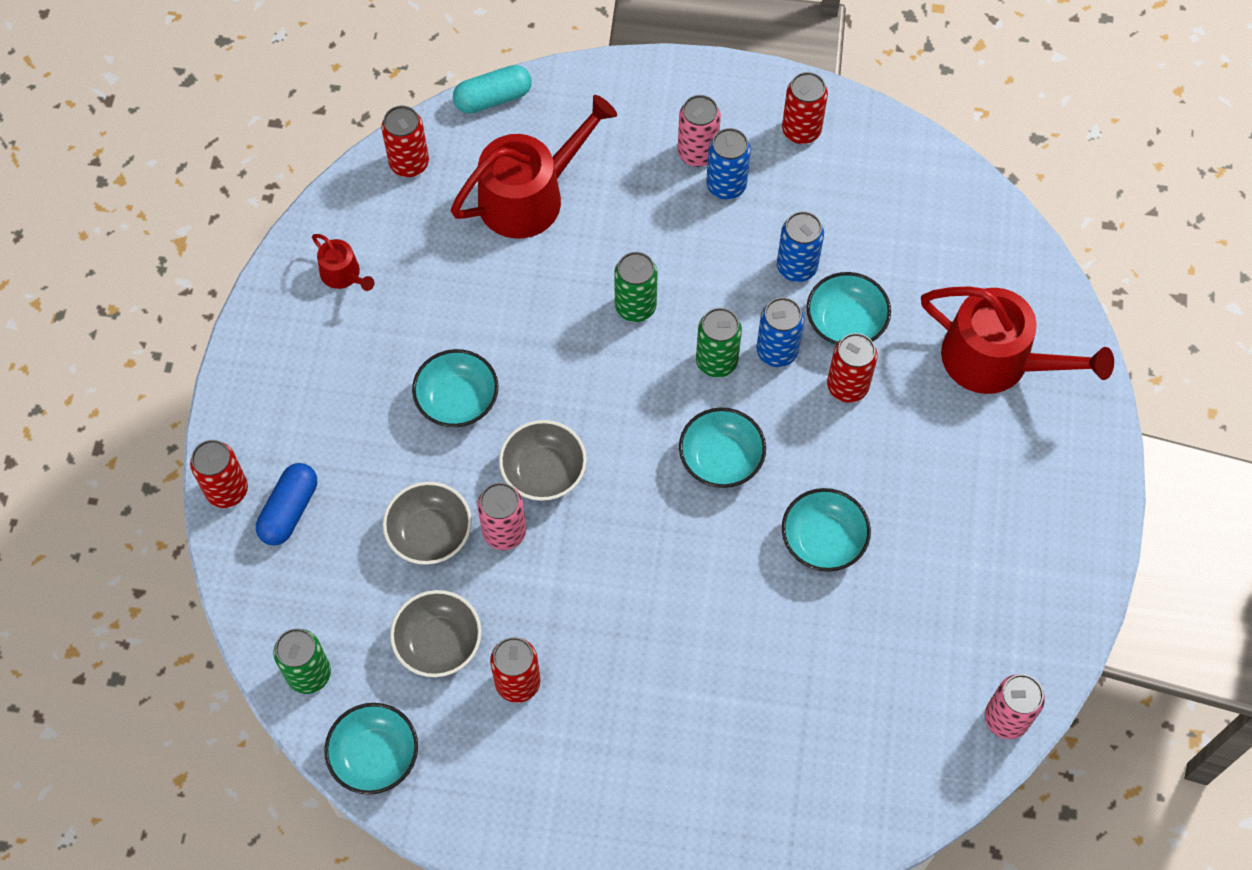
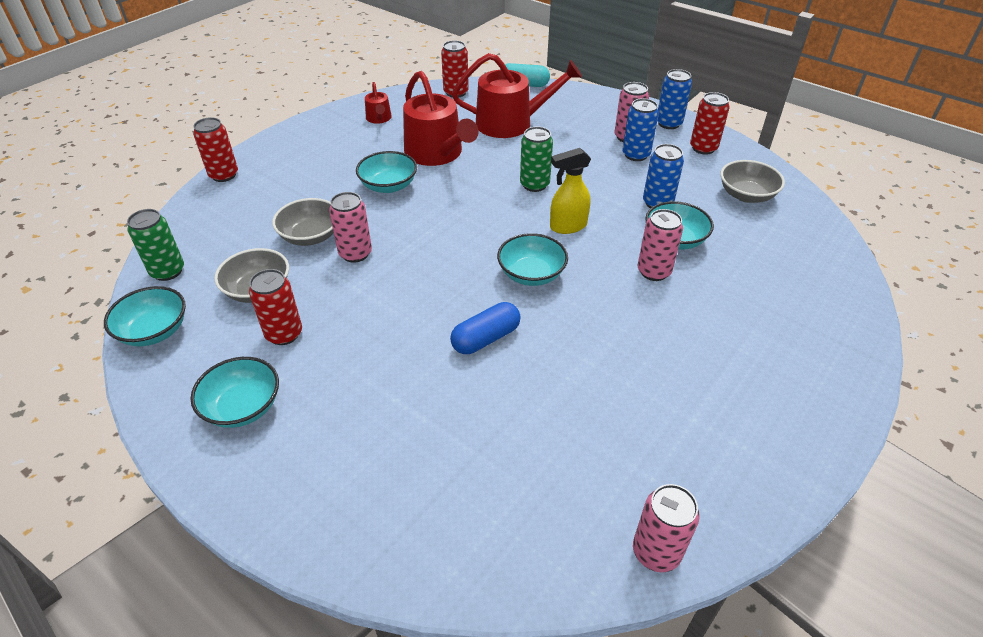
camera: 30 degrees right, 20 degrees down
(289, 510) = (245, 195): blue capsule -> blue capsule (486, 338)
(544, 471) = (408, 235): grey bowl -> grey bowl (746, 195)
(716, 361) = (567, 226): green can -> yellow spray bottle
(777, 351) = (614, 236): blue can -> blue can (669, 123)
(823, 540) = (573, 349): turquoise bowl -> turquoise bowl (243, 407)
(847, 386) = (654, 271): red can -> pink can
(996, 360) = (784, 300): red watering can -> red watering can (437, 153)

